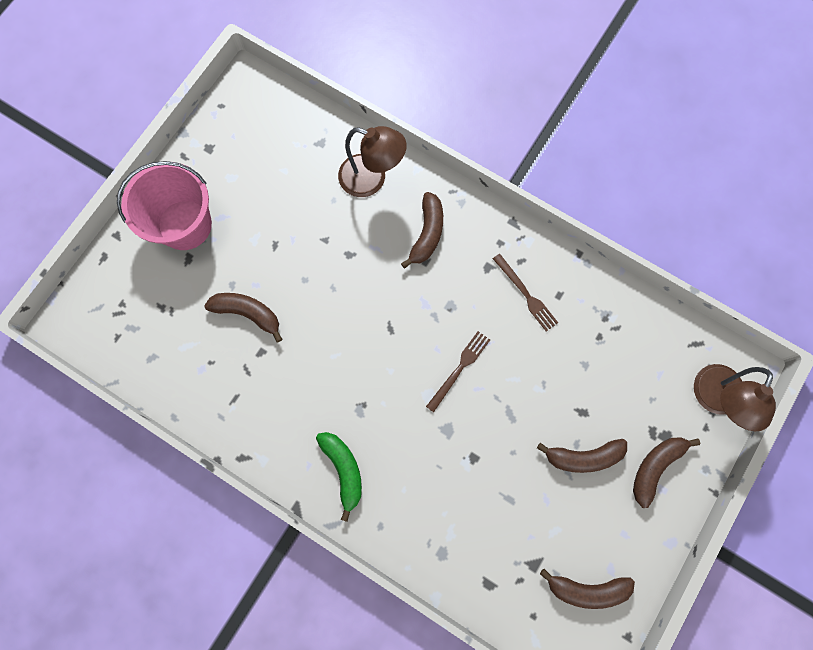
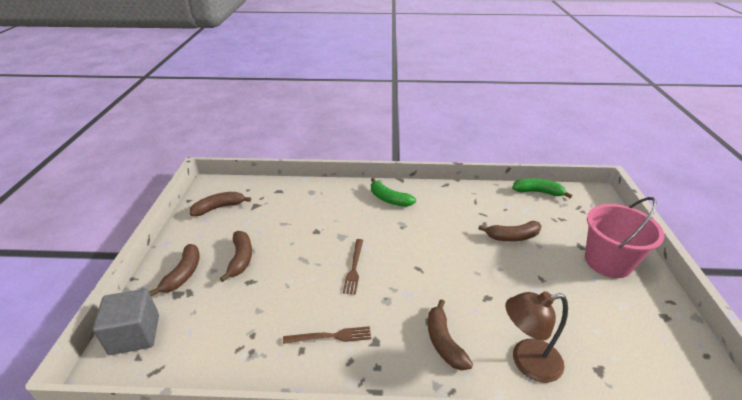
camera: 150 degrees right, 40 degrees down
(136, 368) = (538, 192): none -> green banana
(526, 294) = (331, 336): brown fork -> brown fork turned 150 degrees clockwise
(583, 457) = (241, 259): brown banana -> brown banana turned 120 degrees clockwise
(714, 400) = (135, 334): brown lamp -> grey cube

